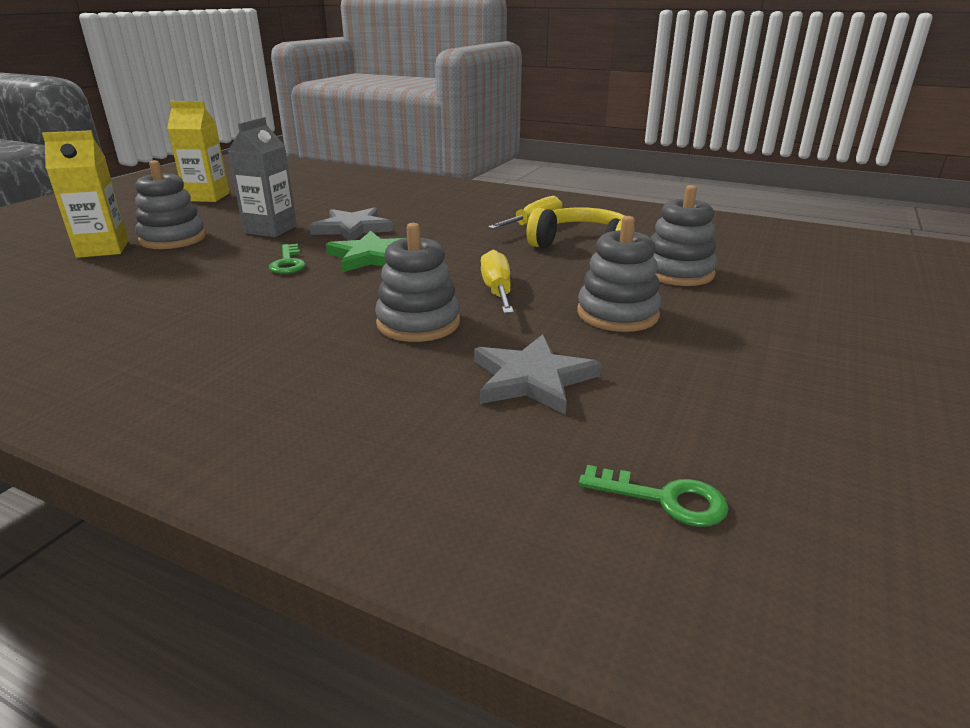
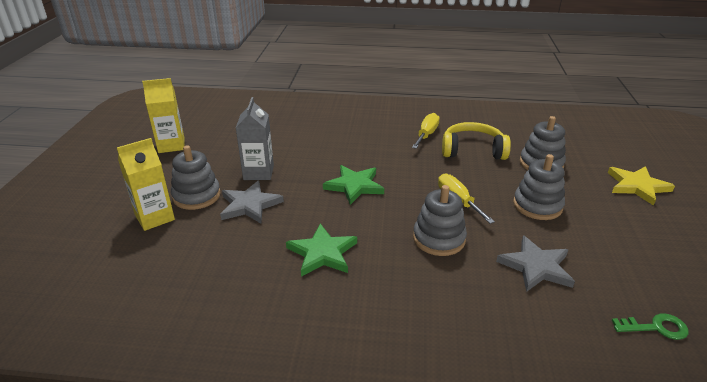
camera: 20 degrees left, 5 degrees up
(243, 310) = (322, 253): none -> green star
(288, 263) = (306, 203): green key -> none
(352, 228) = (315, 160): grey star -> grey star (250, 205)
(826, 319) = (637, 186): none -> yellow star

